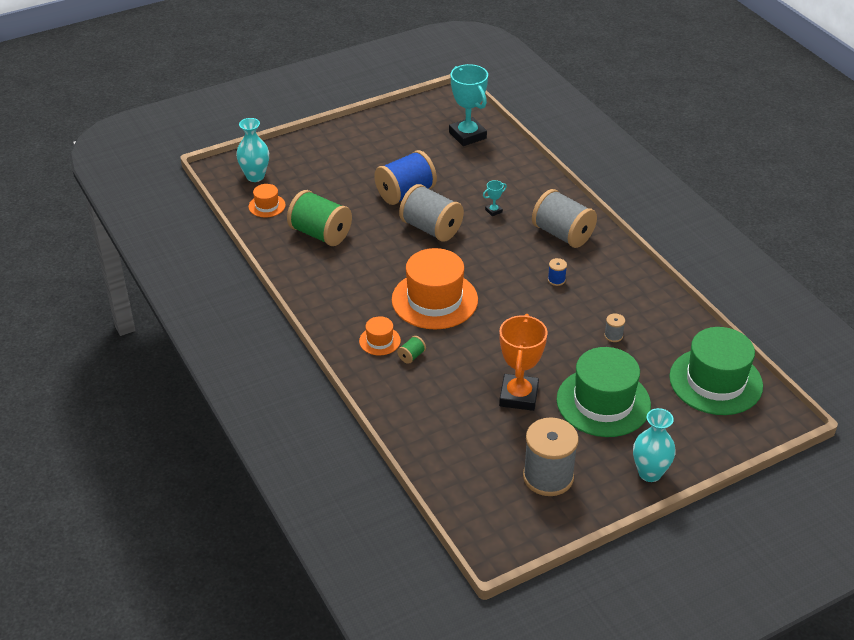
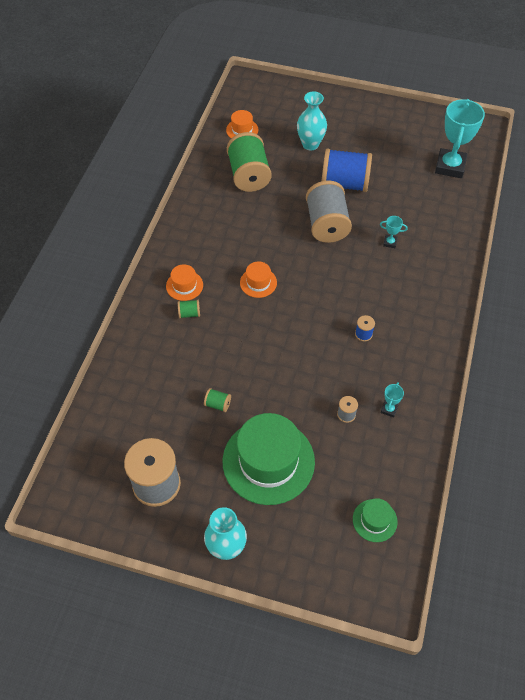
camera: 45 degrees right, 15 degrees up
(255, 176) = (262, 102): turquoise vase -> turquoise vase (310, 144)
(434, 300) = (258, 282): orange hat -> orange hat, size x0.46
(518, 396) = (218, 404): orange trophy -> green spool
(562, 234) = (417, 300): grey spool -> none
(636, 312) = (389, 409): none -> turquoise trophy
(715, 381) = (374, 520): green hat -> green hat, size x0.46

